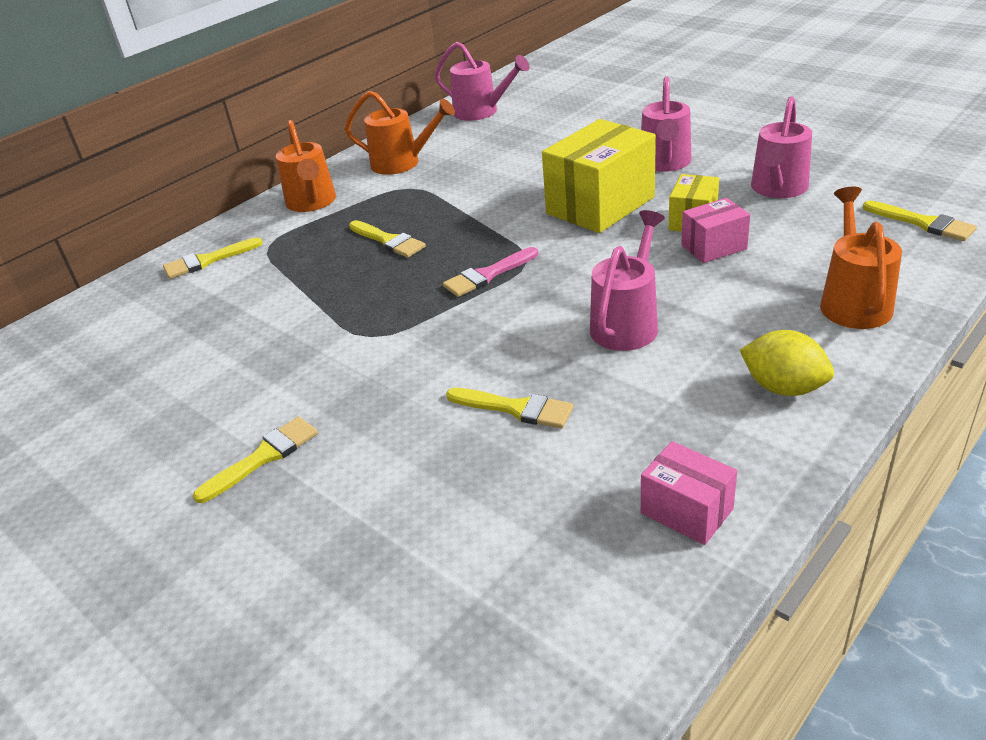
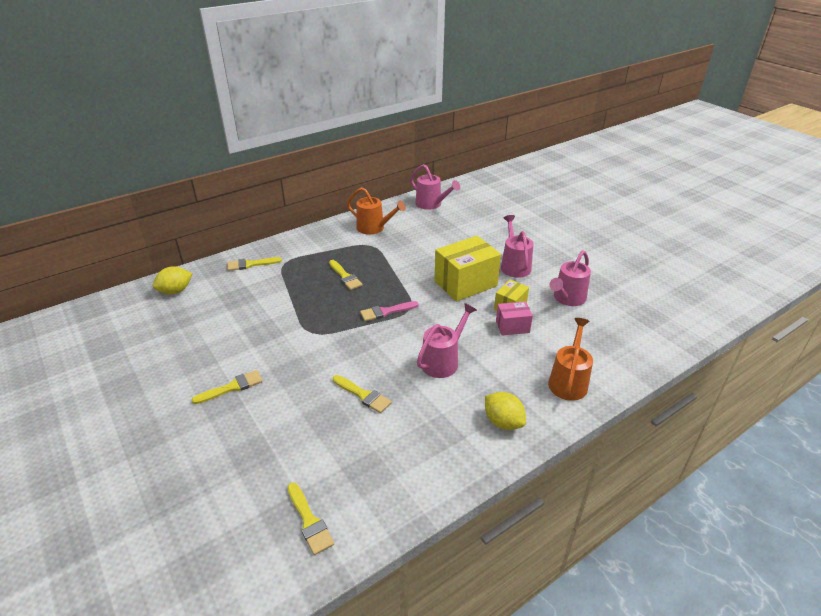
camera: 10 degrees right, 0 degrees up
(83, 332) = (175, 291): none -> yellow lemon
(312, 203) = (317, 242): orange watering can -> none
(665, 163) = (514, 265): pink watering can -> pink watering can turned 150 degrees clockwise
(686, 511) = (418, 477): pink box -> none
(923, 223) = (635, 343): yellow brush -> yellow brush (309, 521)

